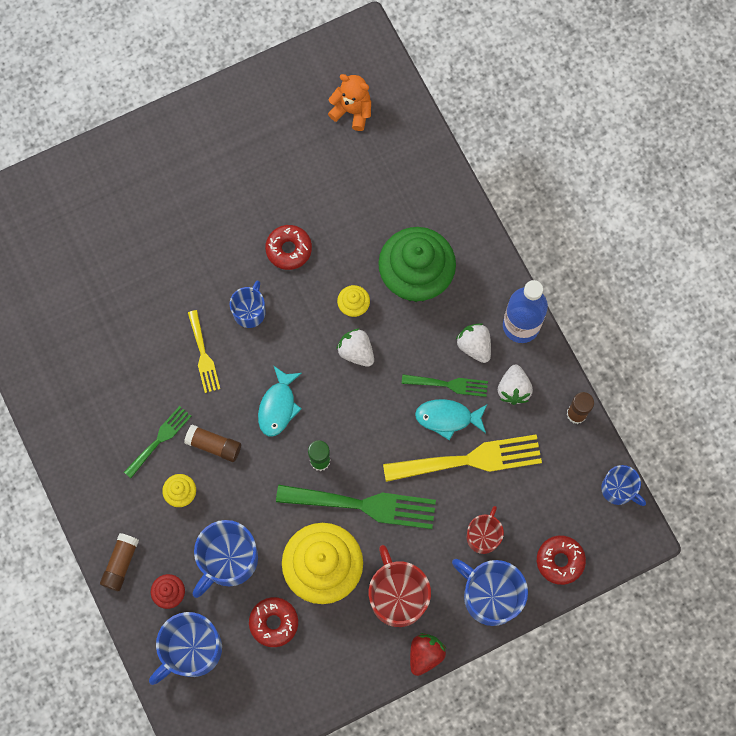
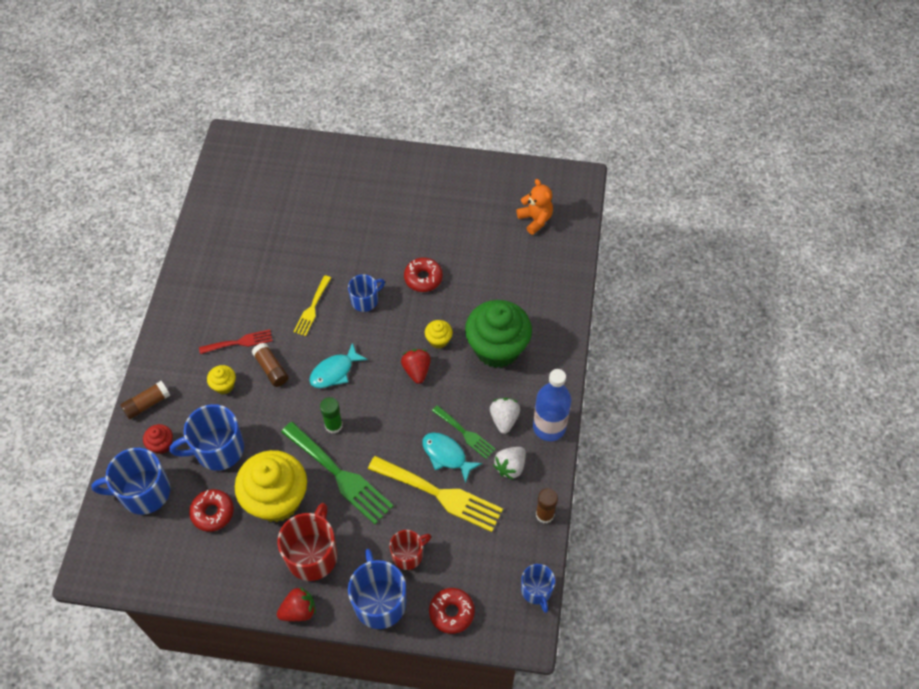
camera: 35 degrees right, 15 degrees down
(160, 439) = (239, 342): green fork -> red fork
(356, 352) = (417, 370): white strawberry -> red strawberry

